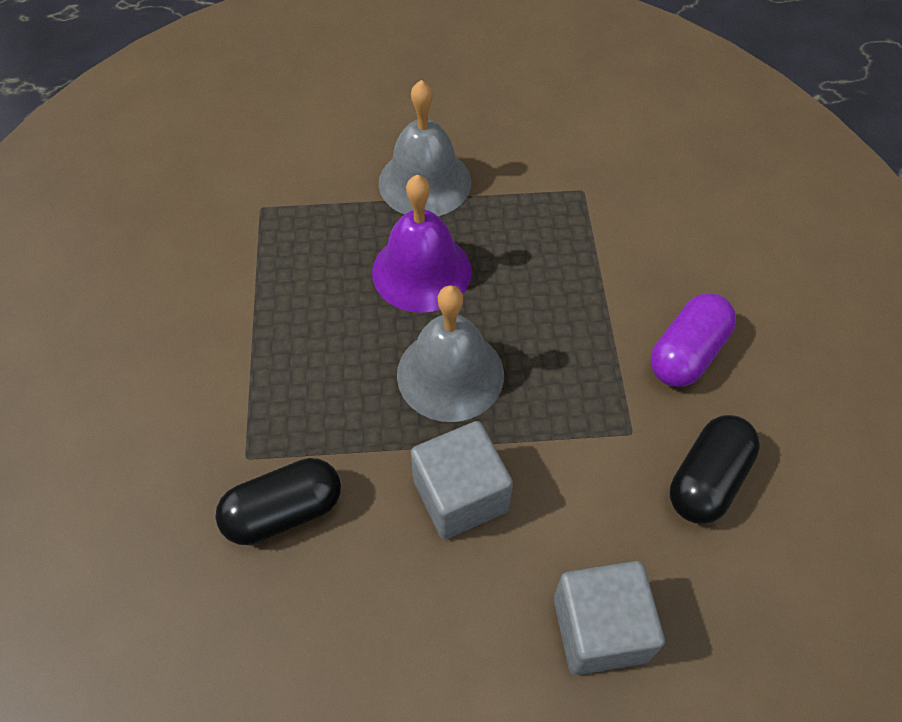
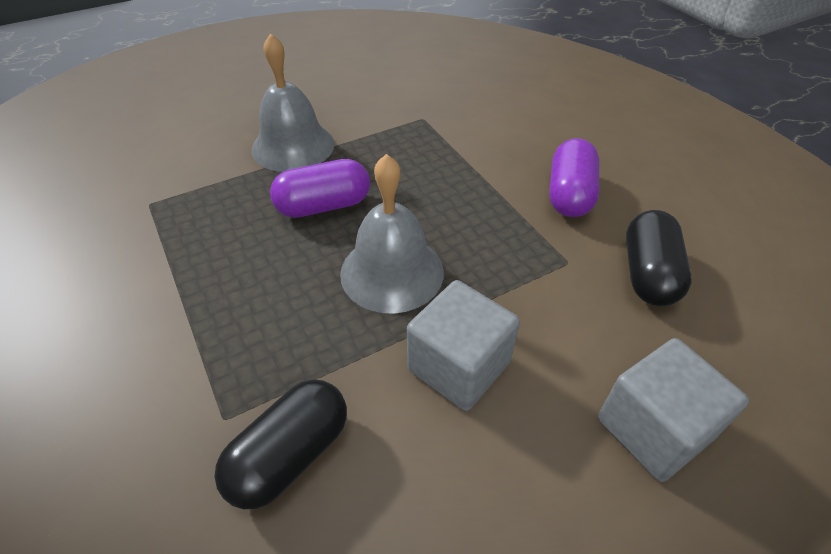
camera: 25 degrees left, 10 degrees down
(421, 271) = (324, 206): purple bell -> purple capsule

